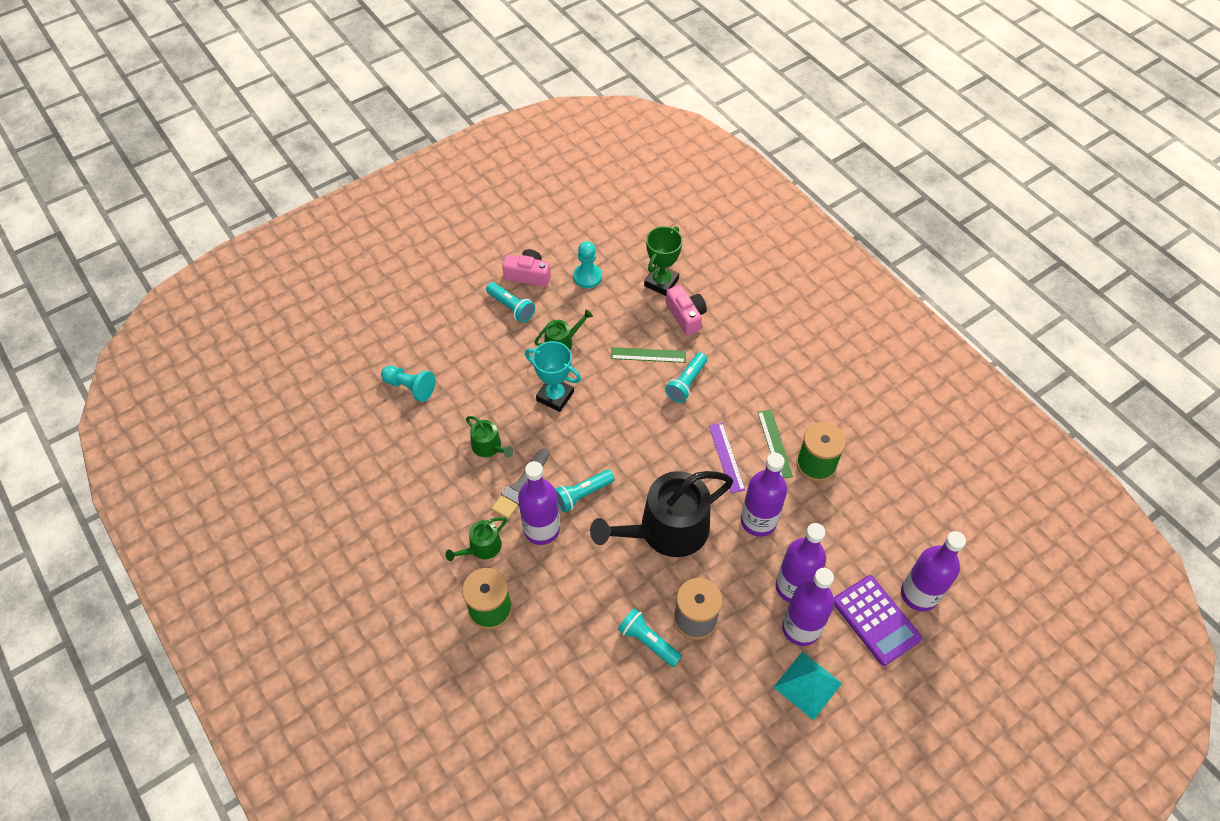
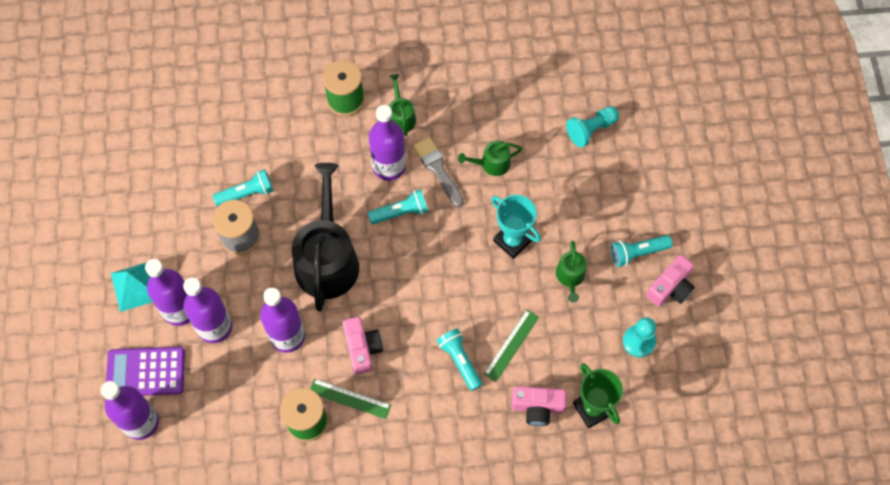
camera: 120 degrees right, 10 degrees up
(555, 396) = (512, 240): turquoise trophy -> turquoise trophy turned 75 degrees clockwise
(582, 495) = (400, 212): turquoise flashlight -> turquoise flashlight turned 75 degrees clockwise
(726, 457) = (362, 348): purple ruler -> pink camera

